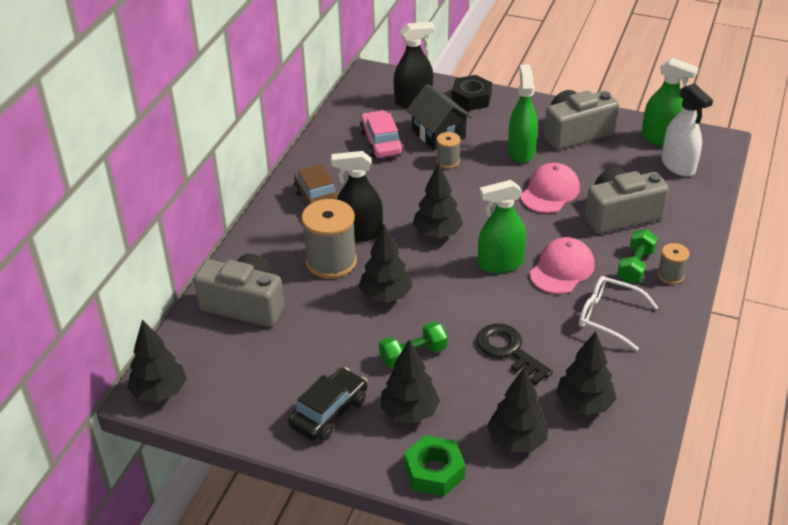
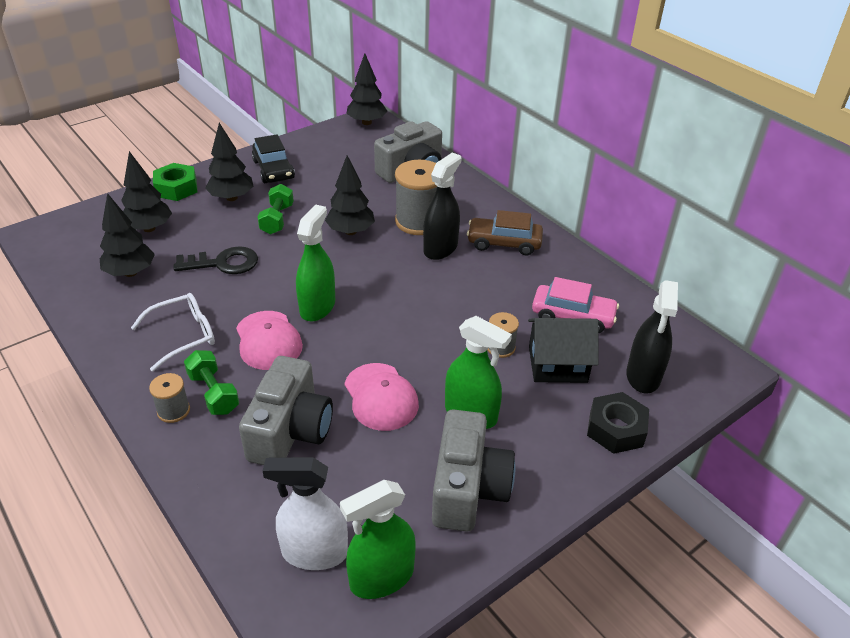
camera: 120 degrees right, 0 degrees up
(437, 233) = (395, 289): black tree -> none

